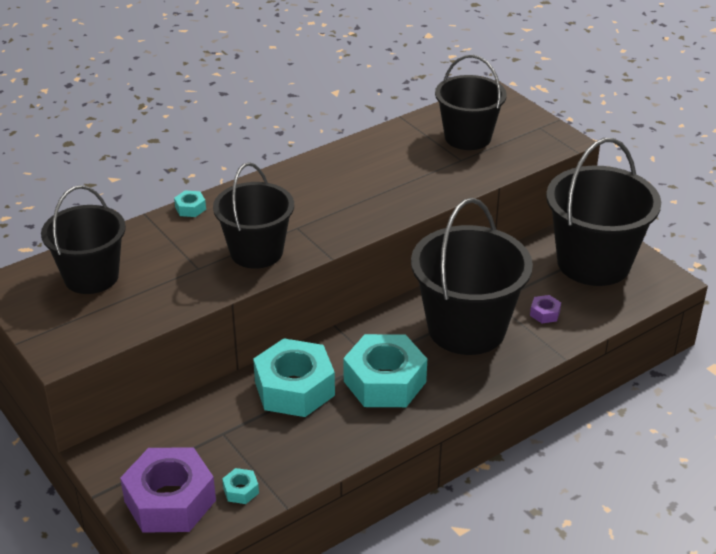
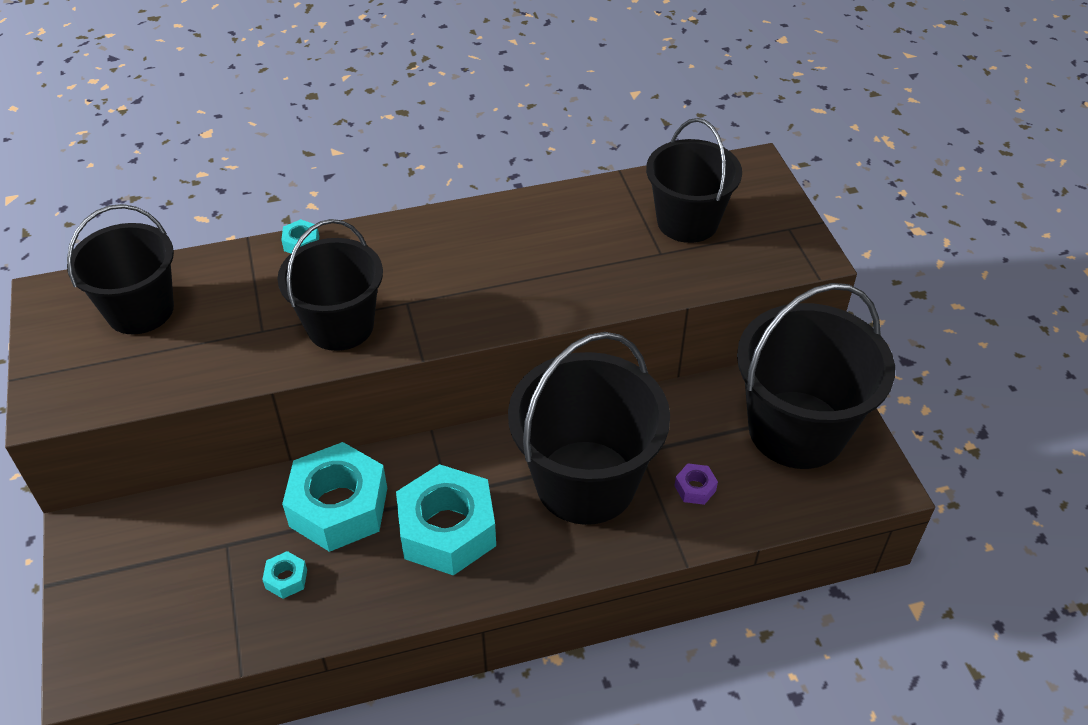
camera: 20 degrees right, 10 degrees up
(170, 501) = (120, 620): purple nut -> none
(241, 490) = (203, 632): turquoise nut -> turquoise nut (286, 579)

